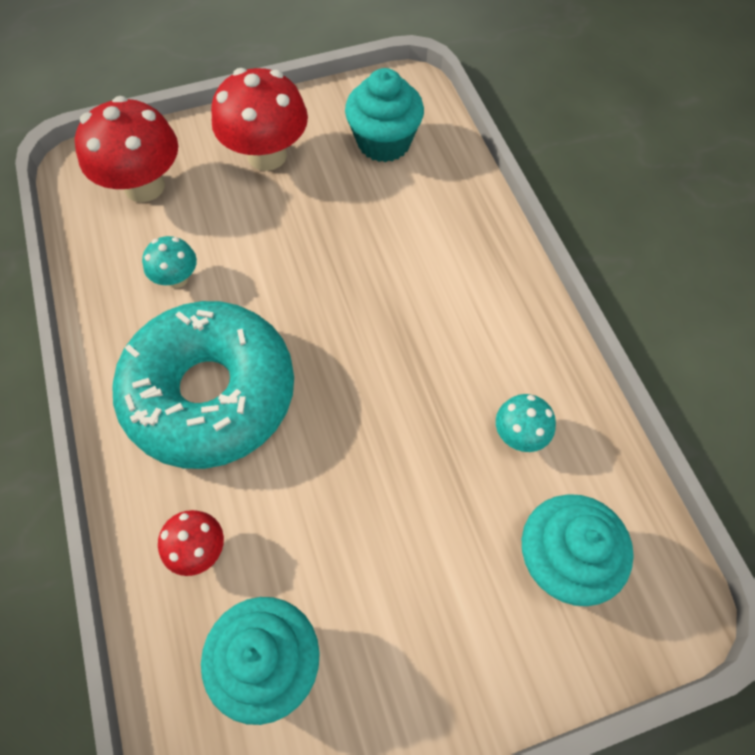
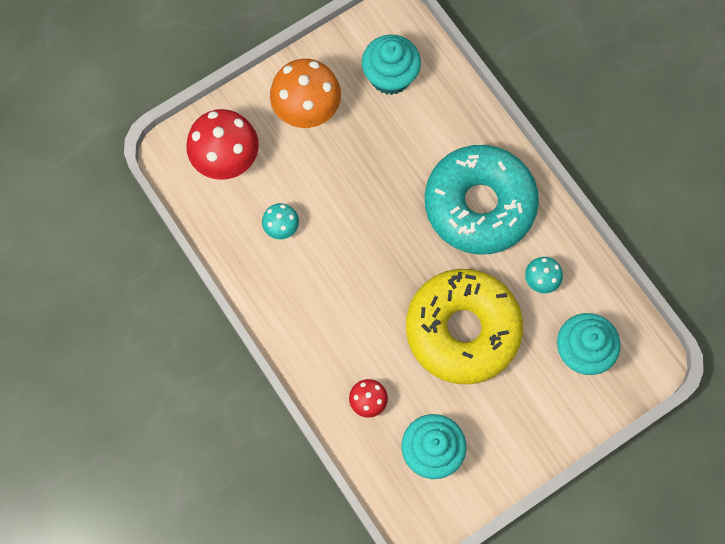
camera: 15 degrees left, 10 degrees up
(211, 394) = (337, 304): turquoise donut -> turquoise donut (479, 205)
(267, 155) = (307, 109): red mushroom -> orange mushroom
(380, 477) = (462, 330): none -> yellow donut

